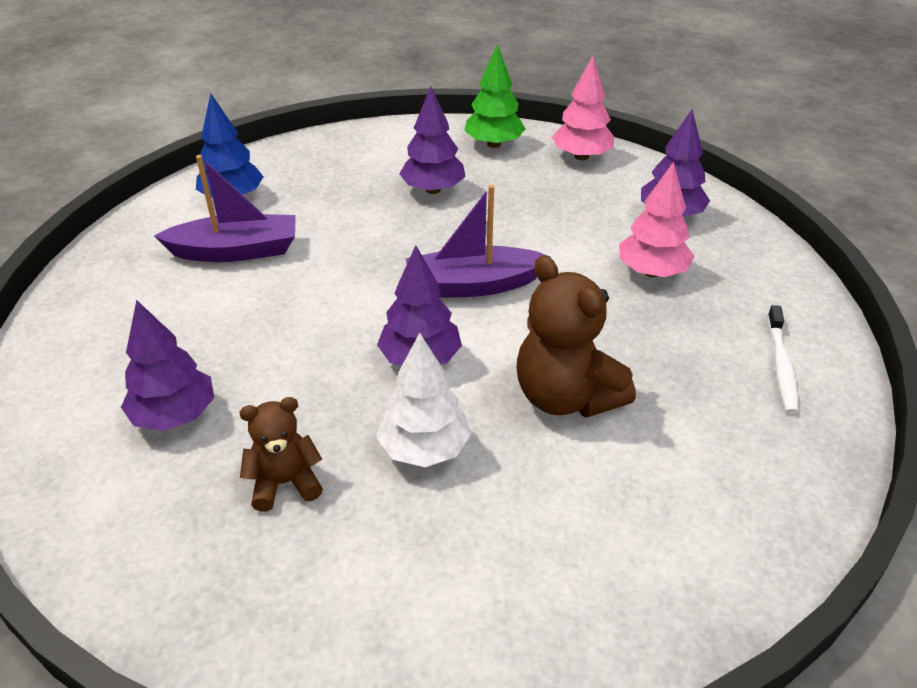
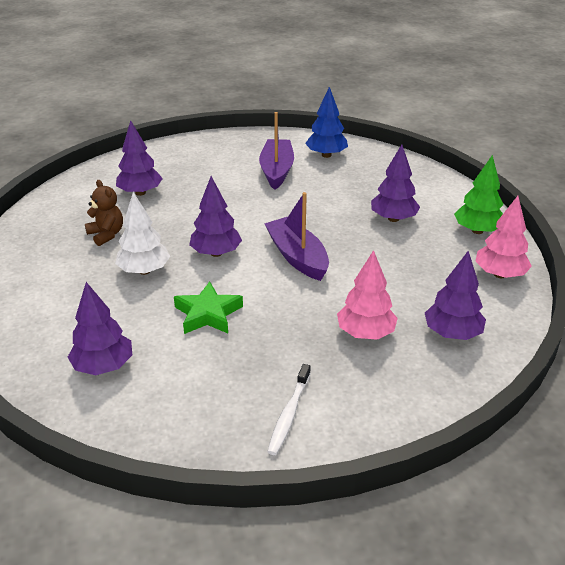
camera: 70 degrees right, 5 degrees down
(236, 251) = (277, 170): purple boat -> purple boat turned 150 degrees counterclockwise
(566, 397) = (208, 314): brown teddy bear -> green star
(652, 535) = (103, 366): none -> purple tree
(781, 366) = (289, 414): white toothbrush -> white toothbrush turned 60 degrees counterclockwise

